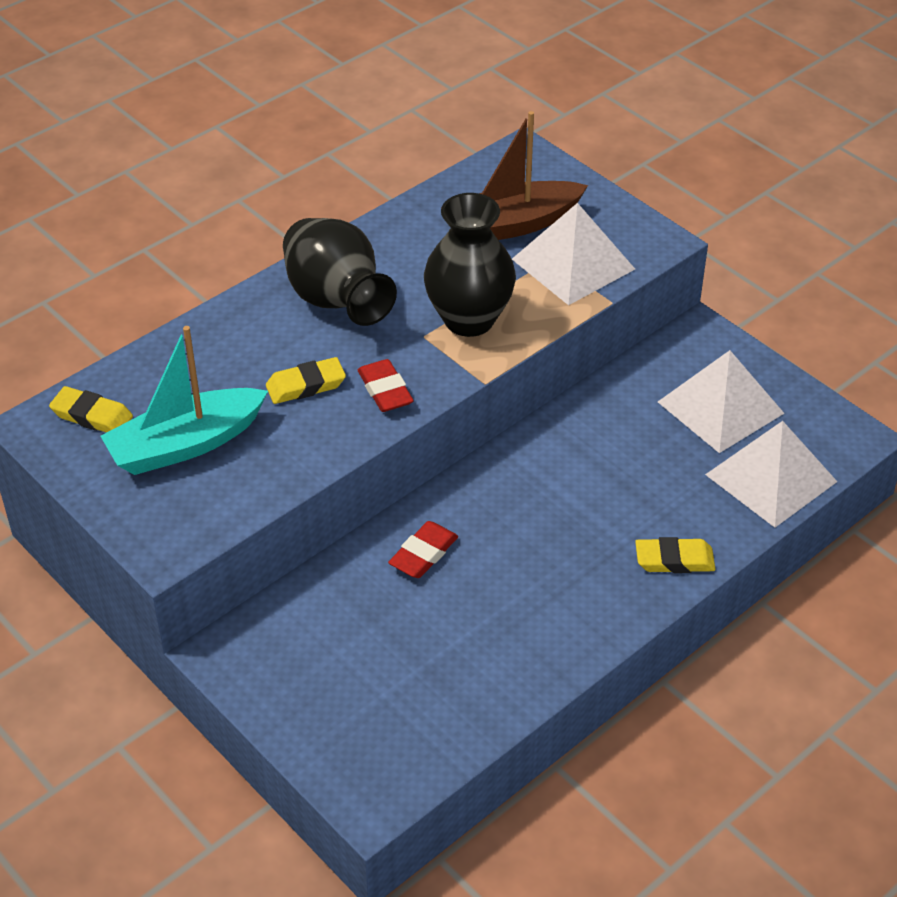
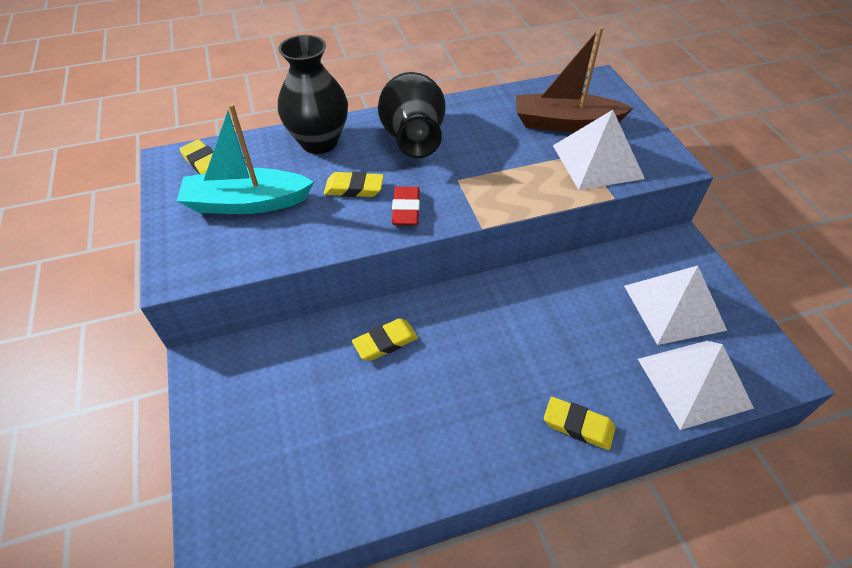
camera: 25 degrees right, 5 degrees up
(423, 554) = (385, 342): red eraser -> yellow eraser
(469, 319) = (497, 178): black vase -> black vase (319, 142)

